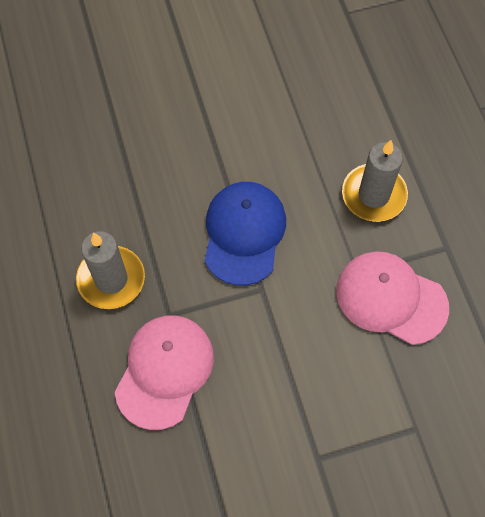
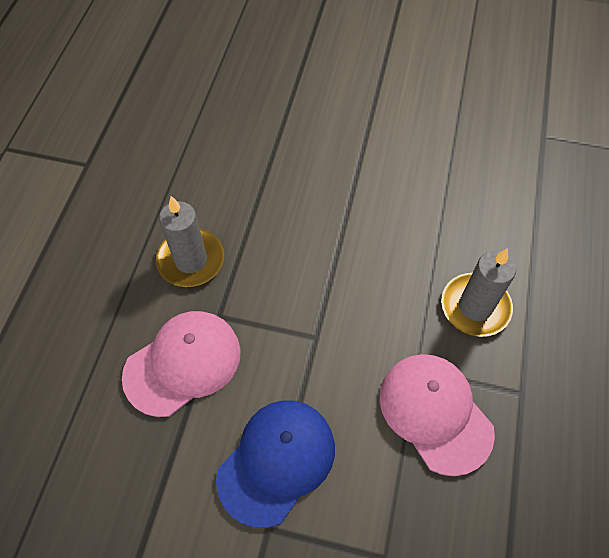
camera: 30 degrees right, 5 degrees down
(244, 233) = (330, 280): blue cap -> blue cap (277, 461)

